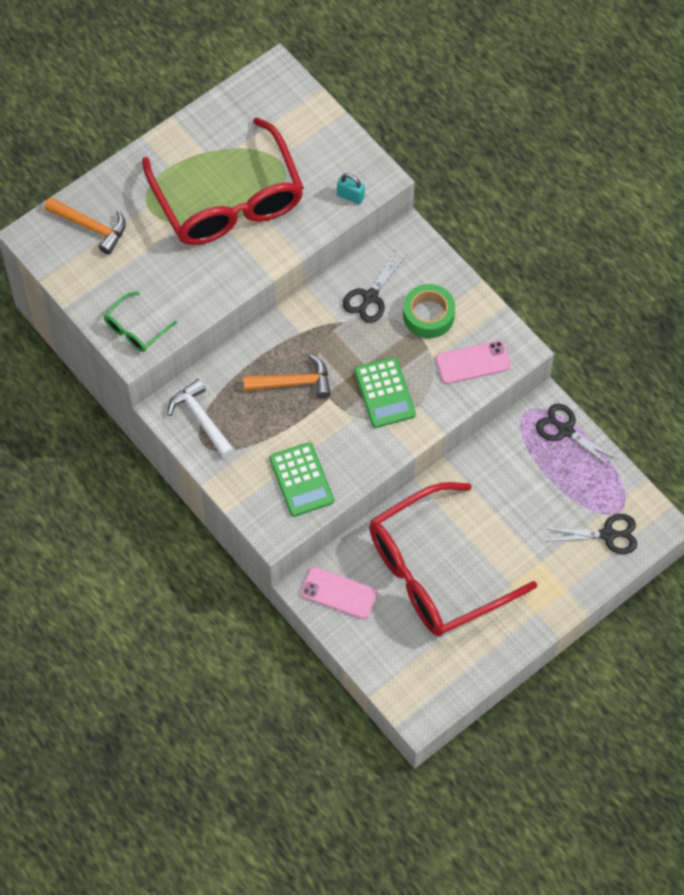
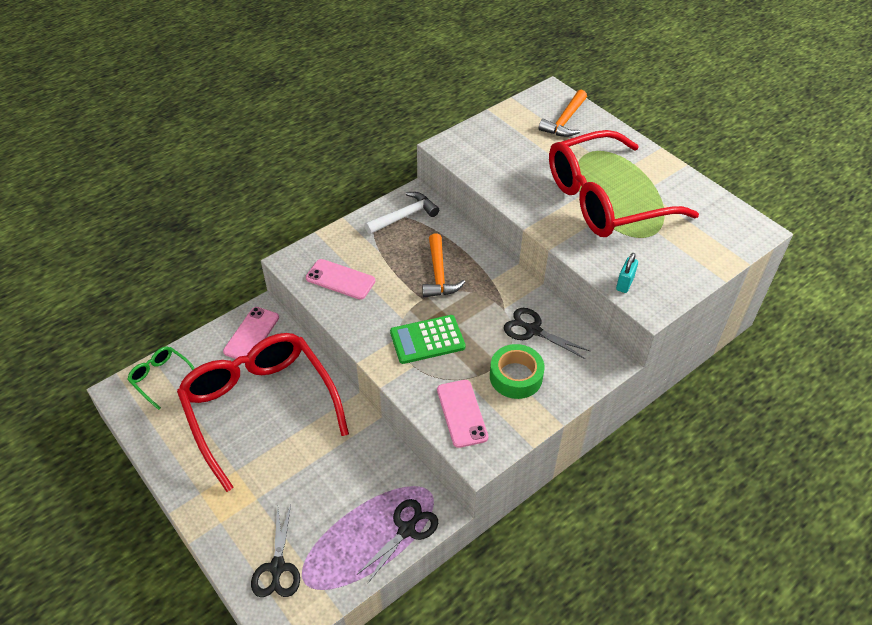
camera: 90 degrees right, 15 degrees down
(135, 329) = (468, 147): green glasses -> green glasses (161, 378)
(301, 480) = (340, 279): green calculator -> pink phone

